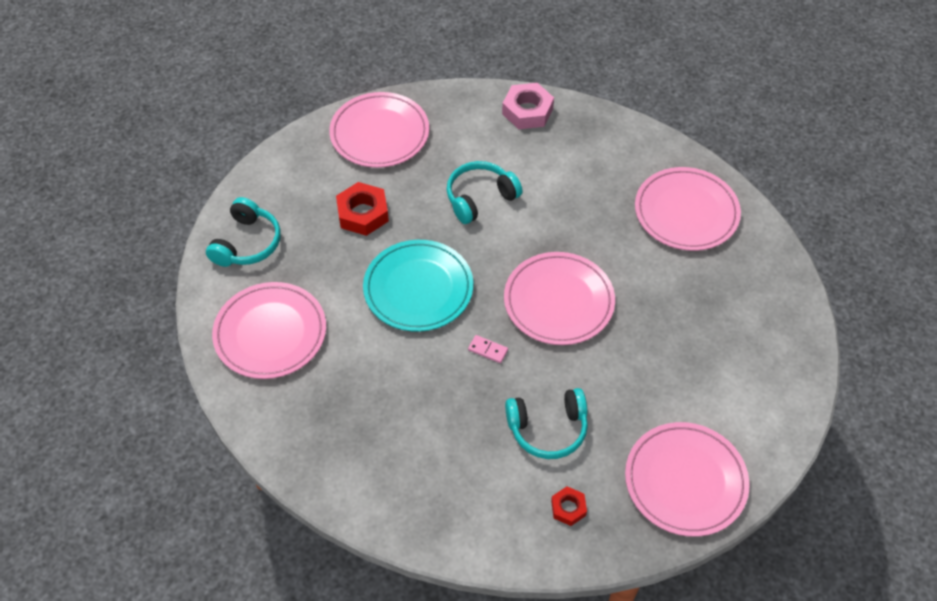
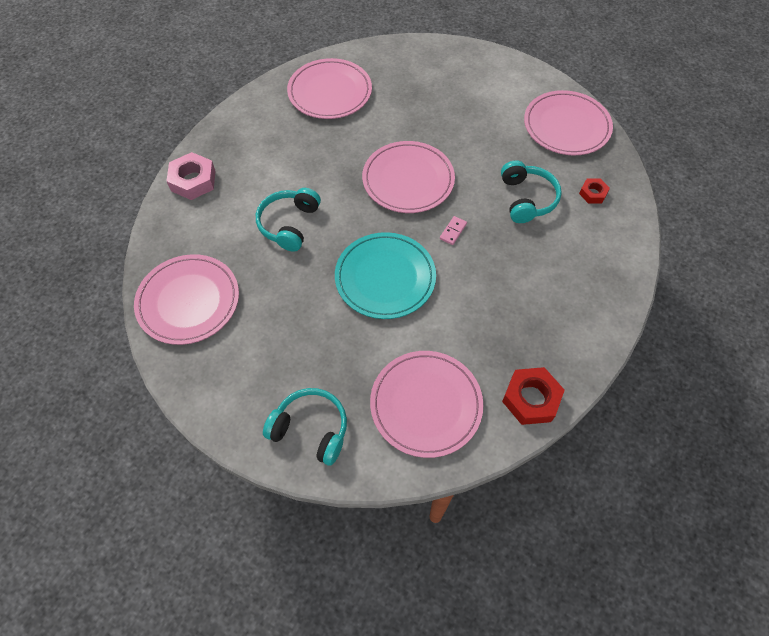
camera: 85 degrees left, 5 degrees up
(363, 214) = (290, 320): red nut -> red nut (531, 399)
(480, 198) = (289, 224): turquoise headphones -> turquoise headphones turned 45 degrees clockwise

